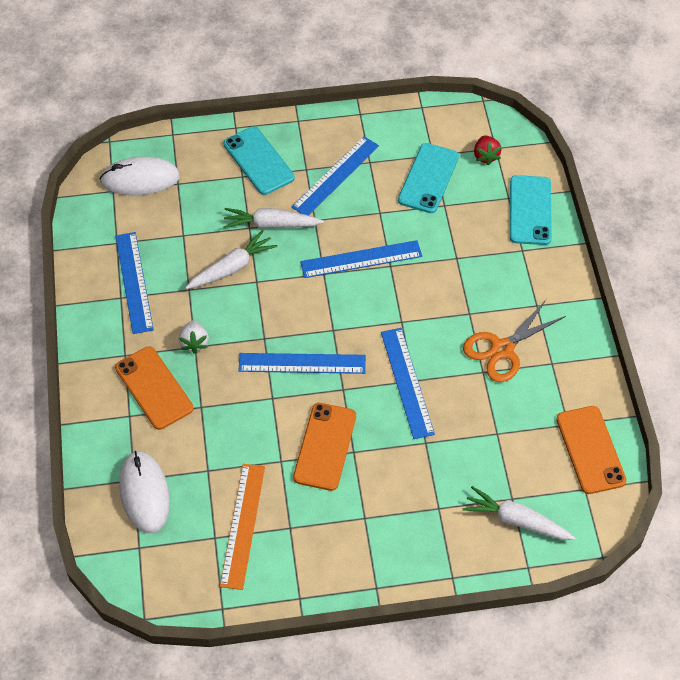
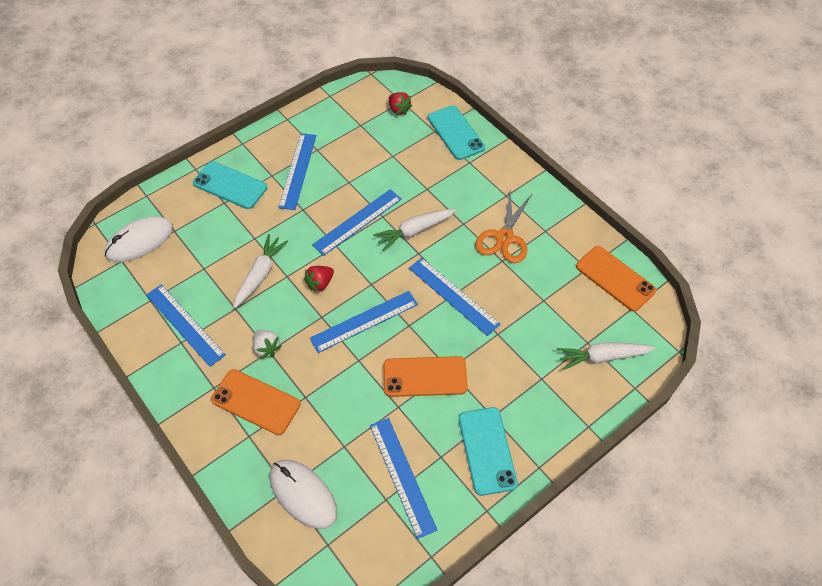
camera: 30 degrees left, 0 degrees up
(243, 525) = (402, 476): orange ruler -> blue ruler
(271, 224) = (270, 228): white carrot -> white carrot (414, 231)
(283, 304) = (320, 283): none -> red strawberry
(325, 446) = (425, 376): orange phone -> orange phone turned 75 degrees counterclockwise
(428, 178) = (368, 142): turquoise phone -> turquoise phone (487, 450)

